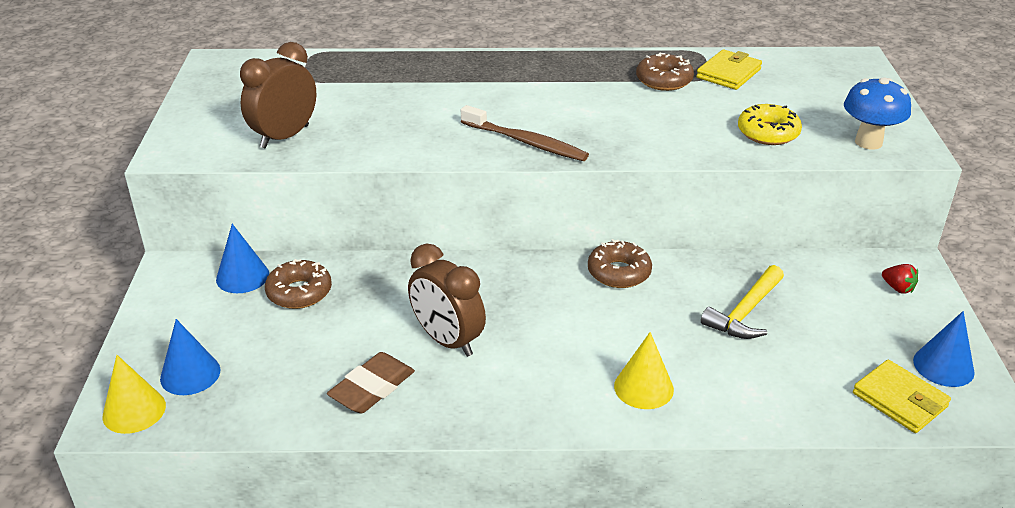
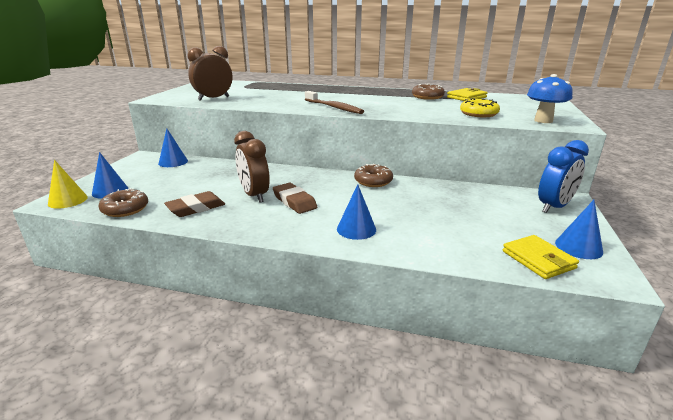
camera: 15 degrees right, 10 degrees down
(299, 292) = (194, 170): brown donut -> brown donut (125, 209)
(520, 344) = (294, 201): none -> brown eraser
(643, 387) = (356, 229): yellow cone -> blue cone
(745, 313) = (442, 205): yellow hammer -> none
(898, 288) = (554, 207): red strawberry -> blue clock

